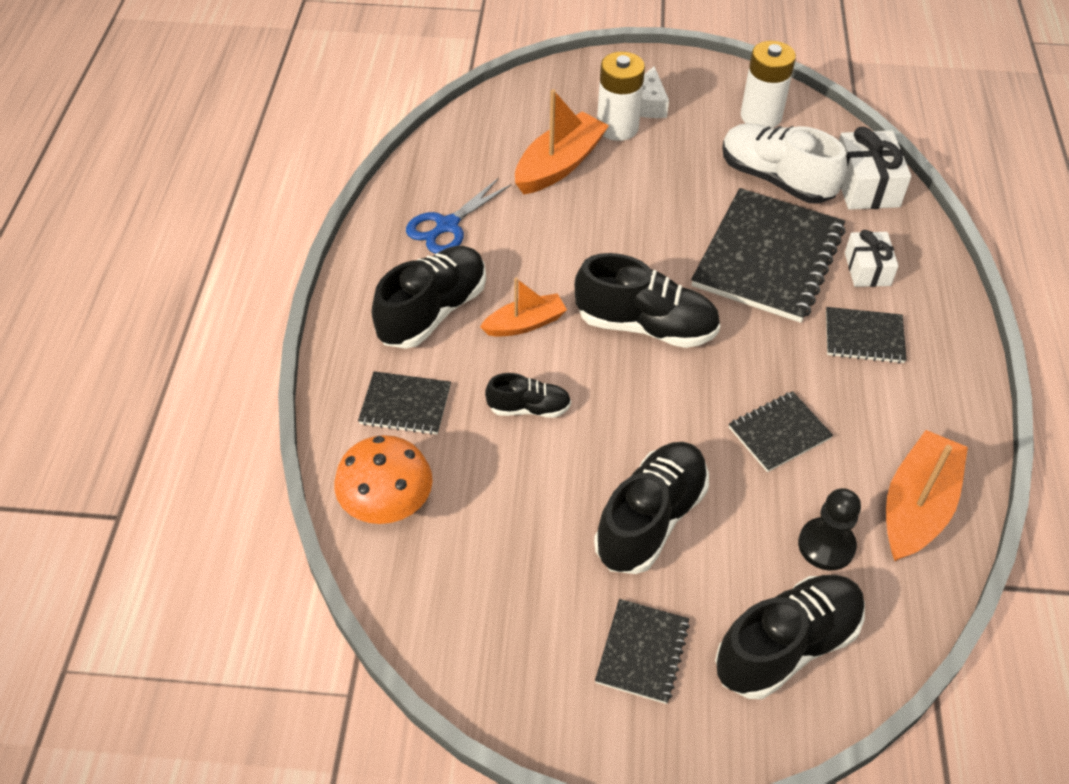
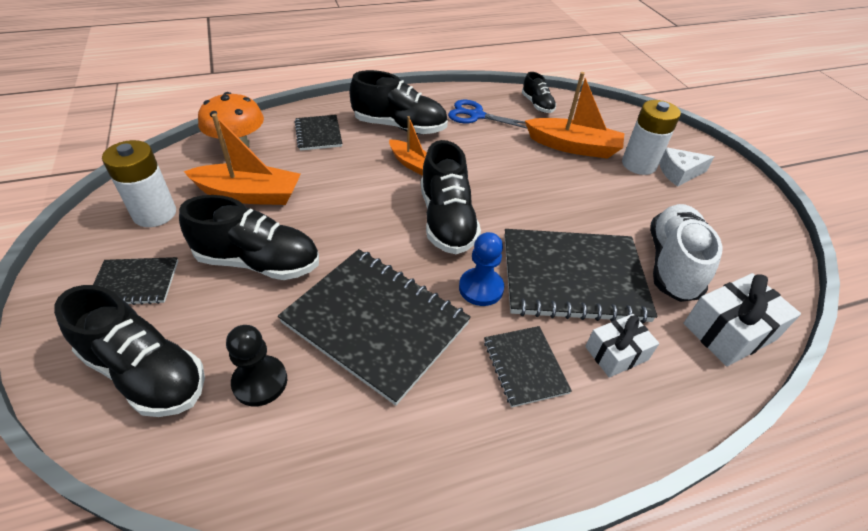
camera: 65 degrees right, 5 degrees down
(529, 408) = (338, 182): black shoe -> black shoe (537, 105)
(759, 333) = (481, 288): none -> blue pawn
(761, 116) = (740, 239): white battery -> white battery (155, 214)
(779, 433) = (375, 323): black notebook -> black notebook, size x2.00
(917, 507) = (327, 452): orange boat -> orange boat (249, 194)

